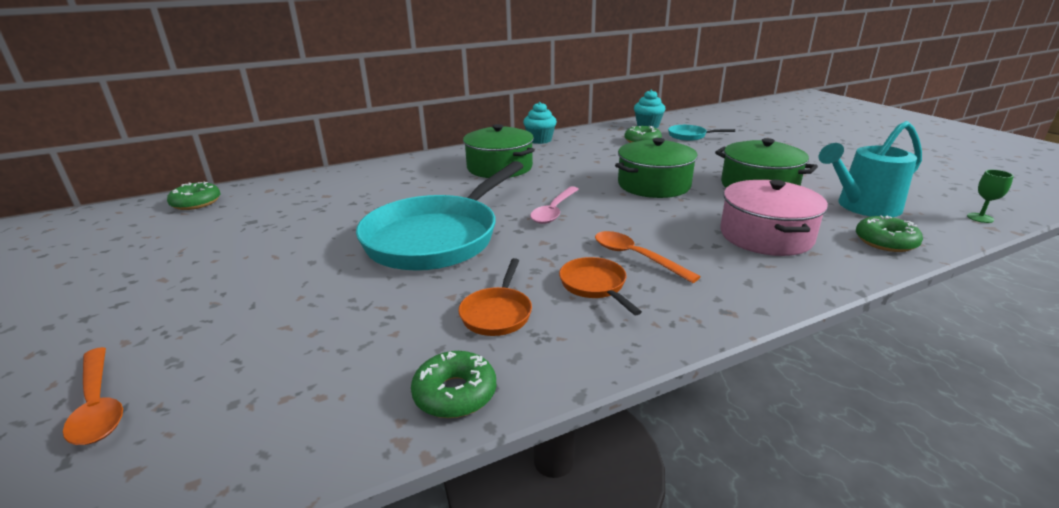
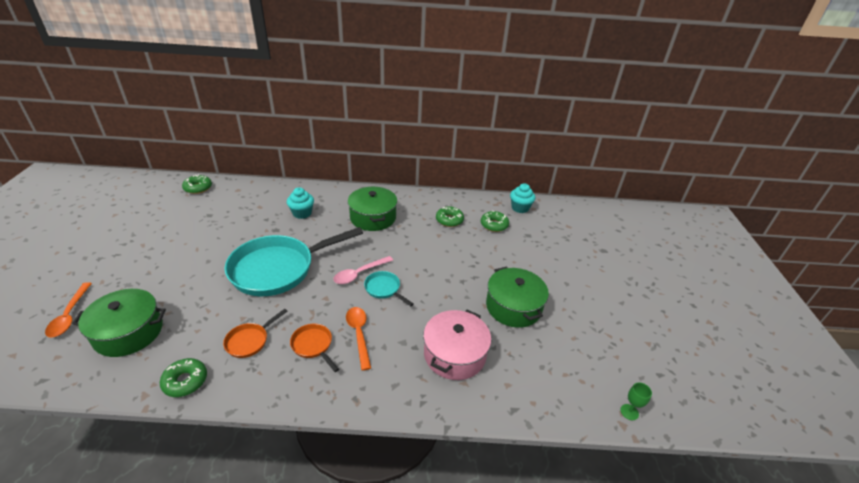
camera: 25 degrees right, 10 degrees up
(540, 140) = (427, 197): turquoise cupcake -> turquoise cupcake (302, 213)
(595, 286) = (313, 345): orange pan -> orange pan turned 45 degrees counterclockwise
(654, 185) = (446, 275): green pot -> green pot (129, 332)
(689, 136) = (535, 232): turquoise pan -> turquoise pan (384, 289)
(863, 207) = (557, 360): turquoise watering can -> none
(885, 242) = (524, 398): green donut -> green donut (449, 220)

